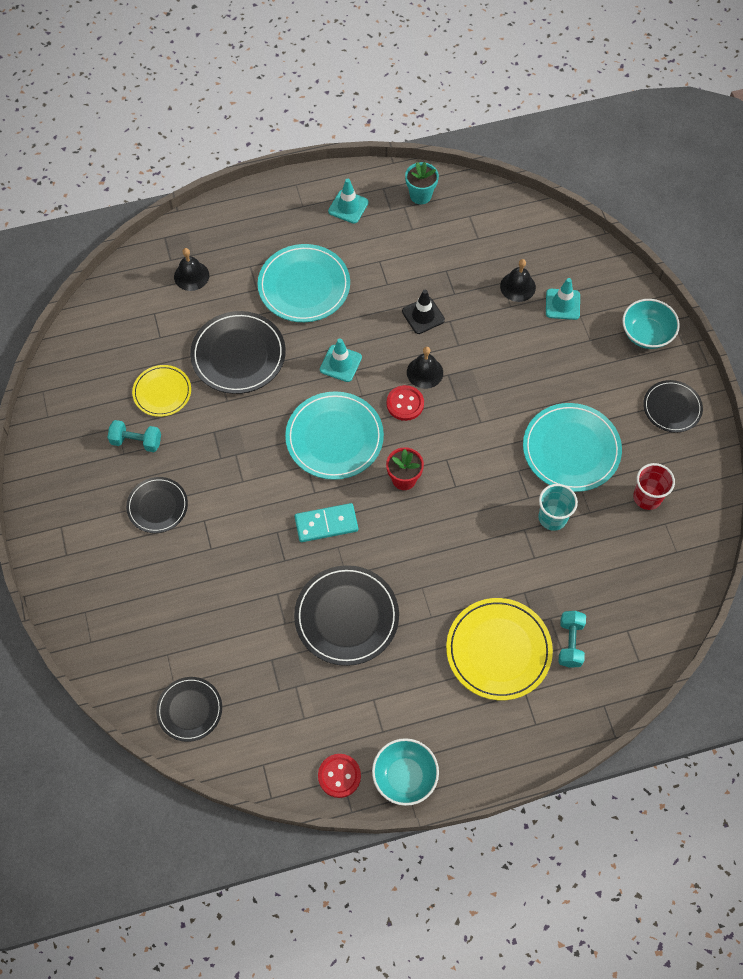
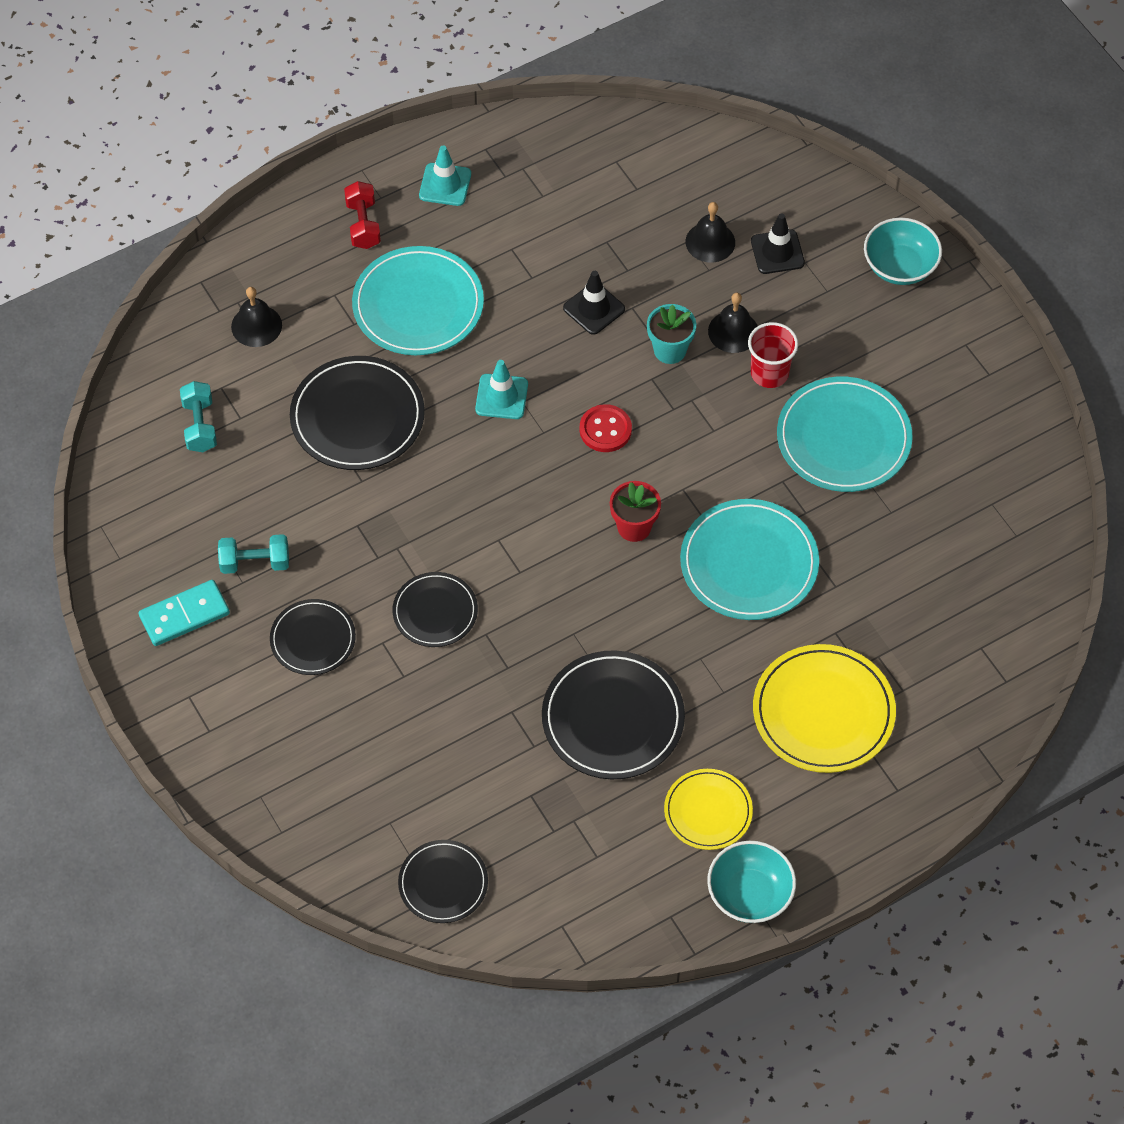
camera: 15 degrees left, 5 degrees down
(162, 392) = (268, 490): yellow plate -> yellow plate (708, 811)
(284, 222) = (363, 225): none -> red dumbbell
(326, 524) = (548, 608): turquoise domino -> turquoise domino (184, 615)
(334, 437) = (524, 495): turquoise plate -> turquoise plate (749, 563)
(339, 776) = (665, 914): red button -> none
(420, 195) = (540, 147): turquoise flower pot -> turquoise flower pot (670, 350)
(425, 372) = (619, 383): black bell -> black bell (733, 331)
(552, 518) = (844, 530): turquoise cup -> none
(562, 304) = (777, 252): turquoise traffic cone -> black traffic cone
(570, 643) = (912, 681): turquoise dumbbell -> turquoise dumbbell (200, 426)
(647, 497) = (960, 476): red cup -> red cup (769, 373)
(672, 407) = (960, 354): black plate -> black plate (435, 612)

